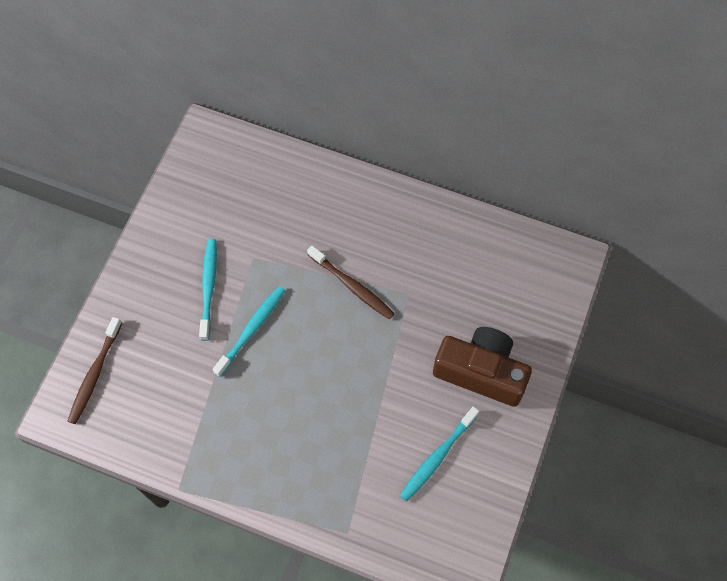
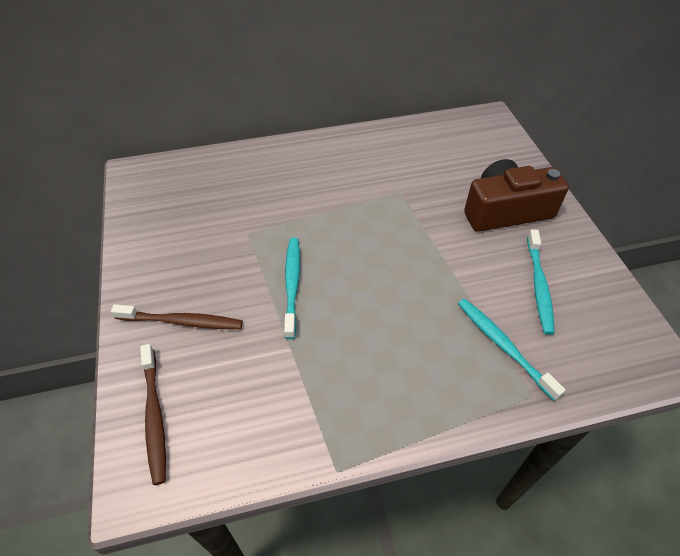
camera: 35 degrees left, 15 degrees down
(209, 287) = (224, 274): turquoise toothbrush -> turquoise toothbrush (503, 346)
(352, 286) = (351, 209): brown toothbrush -> brown toothbrush (182, 321)

